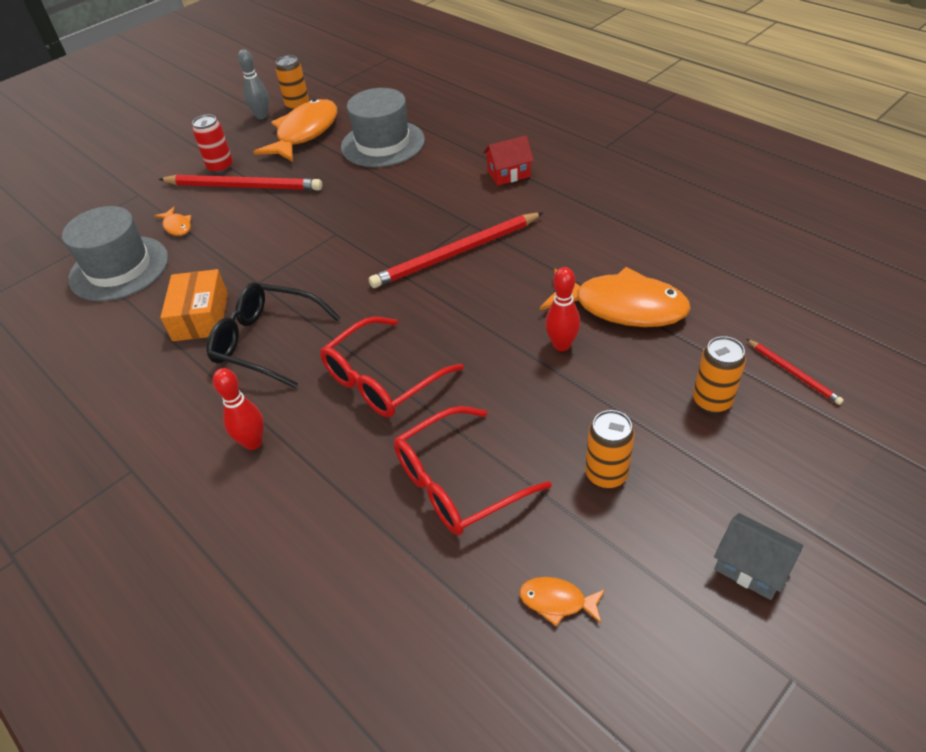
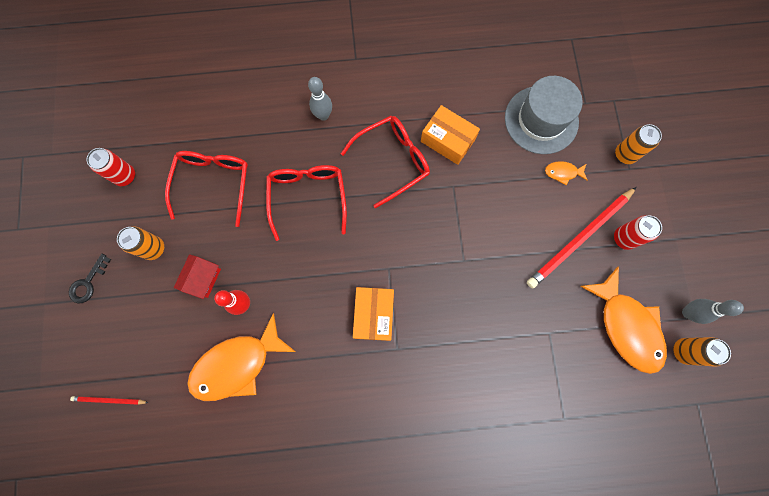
camera: 125 degrees right, 30 degrees up
(253, 442) = (323, 115): red bowling pin -> grey bowling pin
(266, 342) = (392, 161): black glasses -> red glasses
(383, 144) = (556, 371): grey hat -> none
(456, 253) = (374, 315): red pencil -> orange box
(508, 174) = (429, 426): red house -> red house (203, 279)
(557, 601) = (125, 176): orange fish -> red can
(712, 401) = (138, 339): orange can -> orange can (625, 154)
(729, 507) = (88, 282): none -> black key
(751, 567) = (60, 261): grey house -> none

